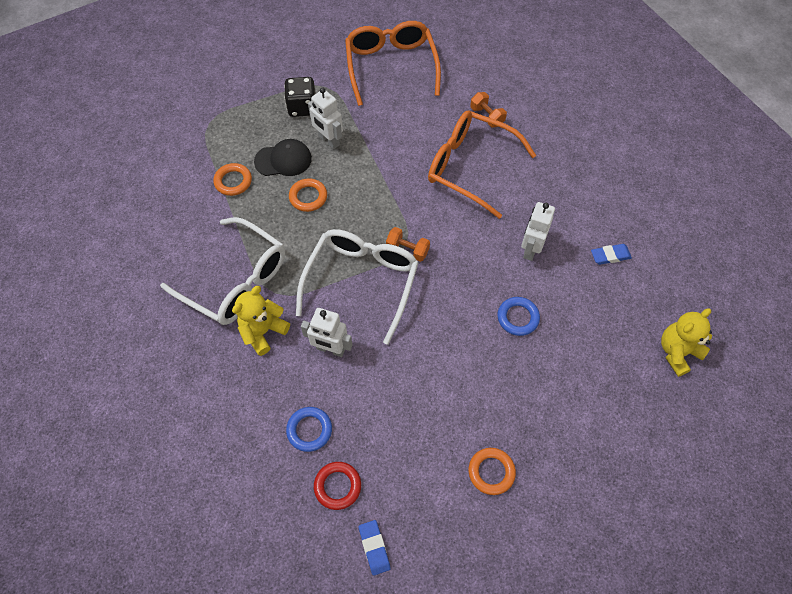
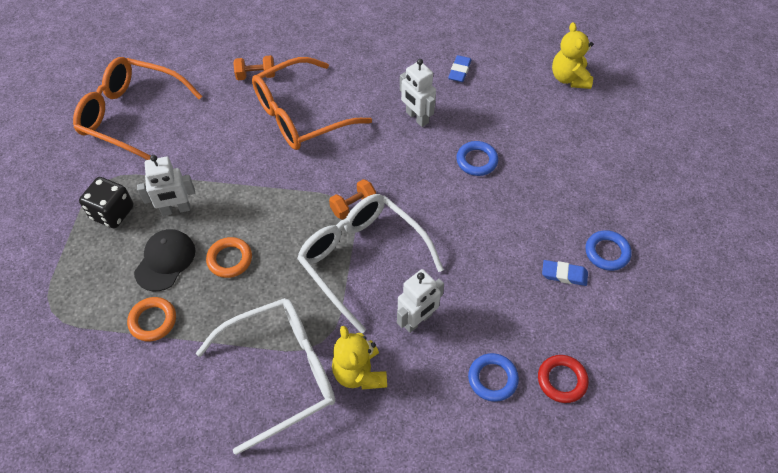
camera: 60 degrees left, 5 degrees down
(374, 548) = (634, 377): blue eraser -> blue eraser (564, 275)
(491, 472) = (607, 252): orange ring -> blue ring

